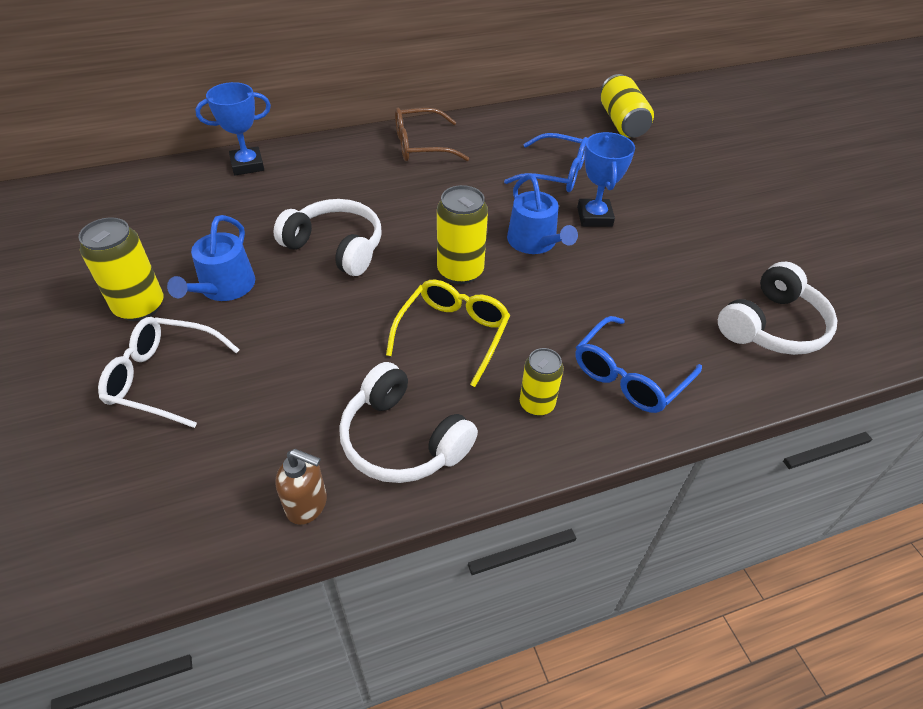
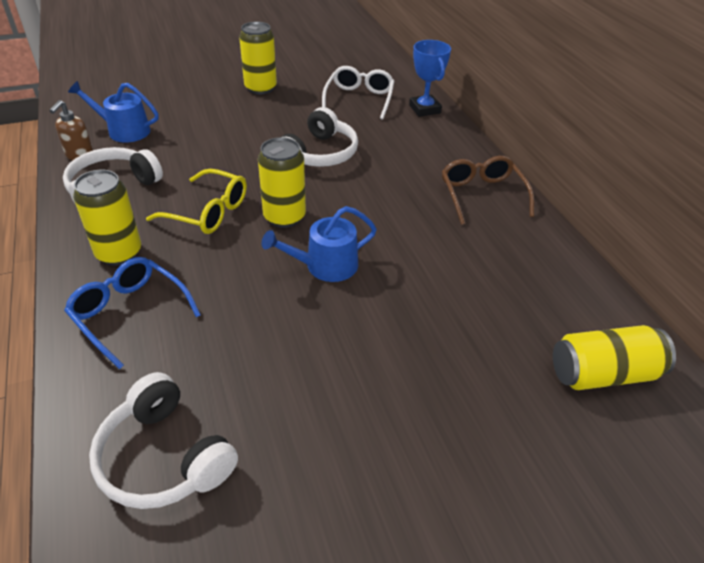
camera: 90 degrees right, 5 degrees down
(164, 378) = (196, 102): white glasses -> white glasses (359, 99)
(224, 287) = (275, 113): blue watering can -> blue watering can (124, 131)
(537, 404) = (119, 253): yellow can -> yellow can, size x1.54
(555, 173) = (453, 291): blue glasses -> none
(594, 217) = (371, 317): blue trophy -> none

